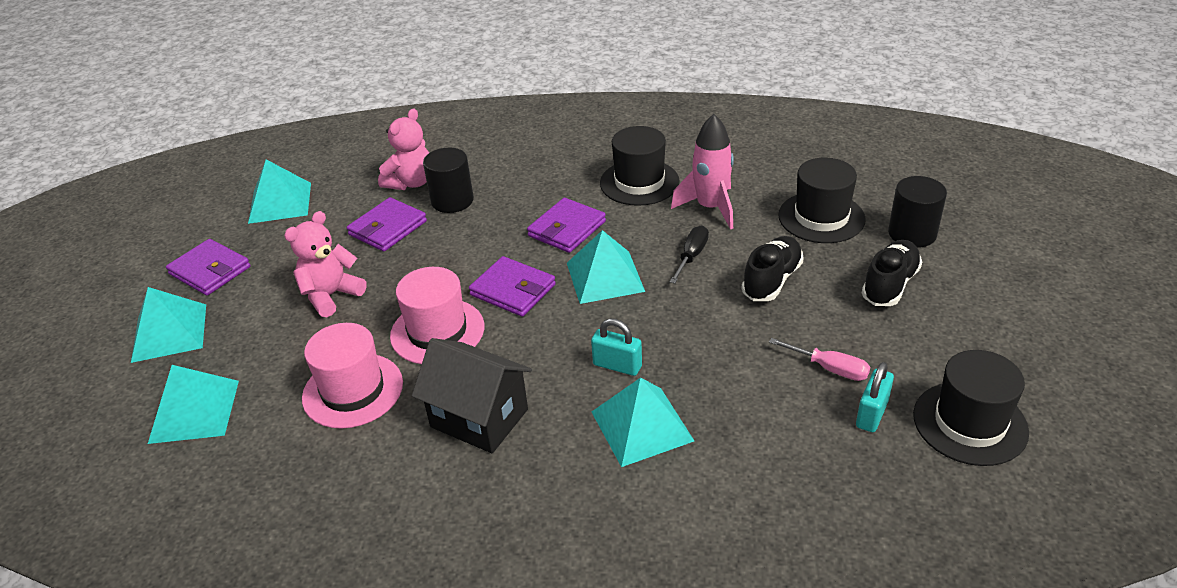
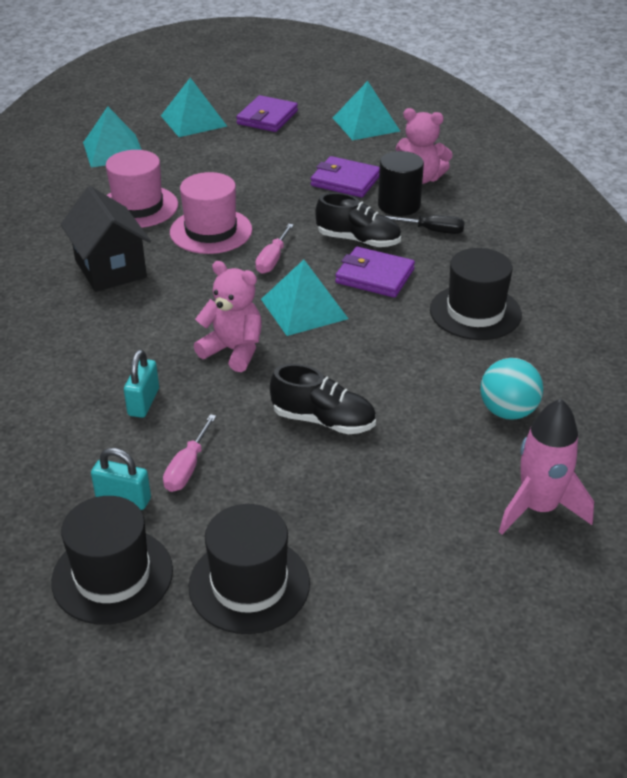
camera: 75 degrees right, 0 degrees up
(331, 295) = (247, 174): pink teddy bear -> pink teddy bear (233, 350)
(479, 418) = (110, 269): black house -> black house turned 45 degrees counterclockwise
(513, 290) = (272, 259): purple wallet -> pink screwdriver
(617, 365) = (178, 331): turquoise padlock -> turquoise padlock (143, 402)
(641, 426) = (103, 352): turquoise pyramid -> none
(691, 256) = (351, 360): black screwdriver -> black screwdriver (432, 231)
(710, 208) = (445, 367): pink rocket -> pink rocket (538, 508)
(771, 186) = (507, 411): none -> turquoise ball
(821, 217) = (456, 456): black hat -> black hat (249, 584)
(889, 285) = (336, 516): black shoe -> black shoe (358, 240)
(912, 233) = (447, 539): black cylinder -> none

